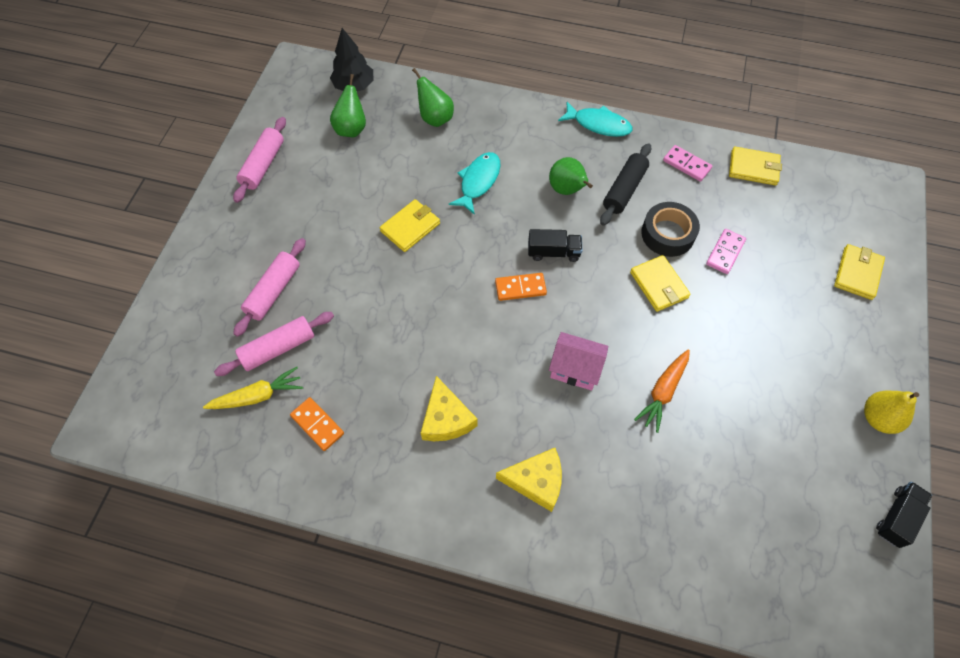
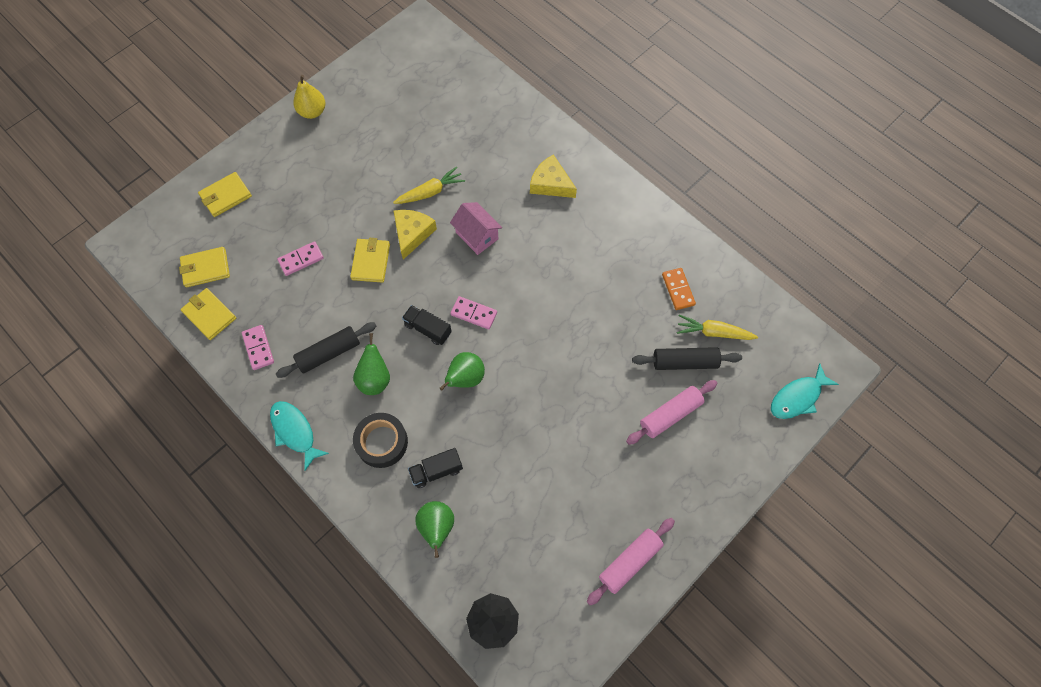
camera: 150 degrees left, 5 degrees up
(278, 348) = (685, 362): pink rolling pin -> black rolling pin
(351, 129) = (524, 561): green pear -> green pear (465, 378)
(410, 227) = (528, 415): yellow wallet -> yellow wallet (205, 268)
(446, 418) = (586, 249): yellow cheese -> yellow cheese (412, 233)
(478, 181) = (443, 430): turquoise fish -> turquoise fish (798, 397)
(520, 288) = (474, 313): orange domino -> pink domino
(663, 392) = (430, 192): orange carrot -> yellow carrot
(668, 234) = (329, 296): black tape -> black tape (382, 442)
(897, 517) = (357, 65): black truck -> black truck (436, 471)

